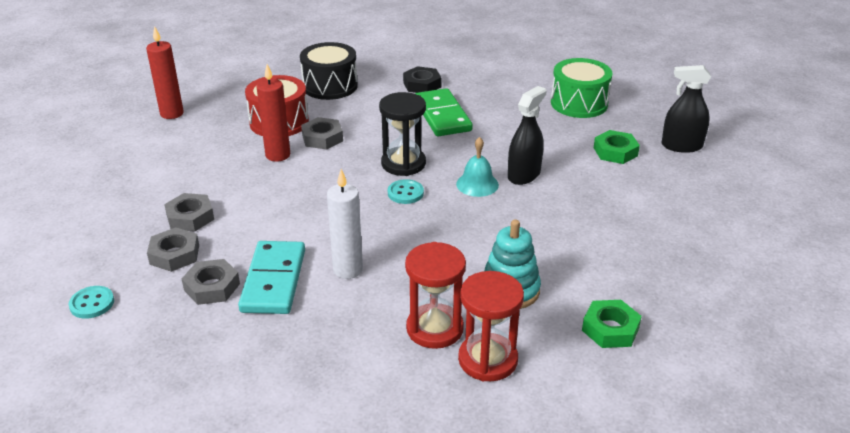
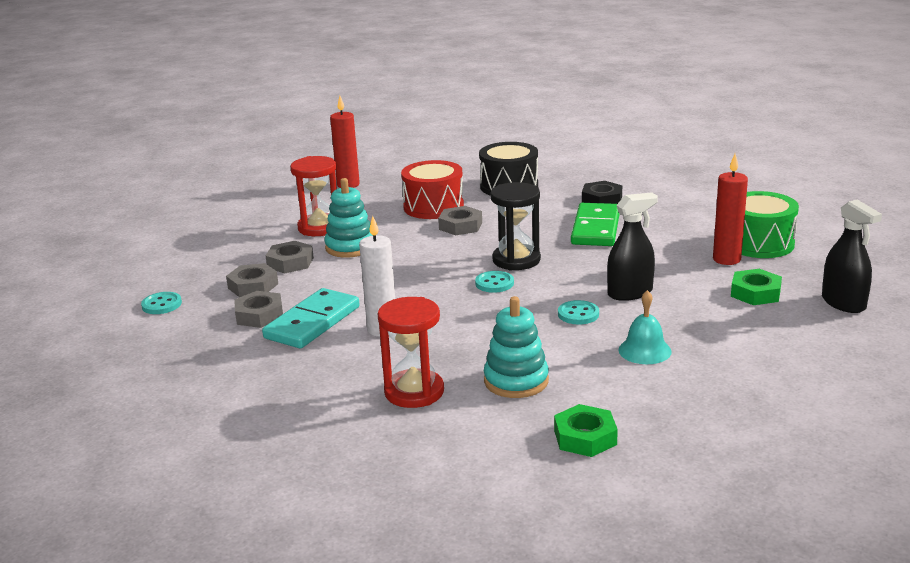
camera: 30 degrees right, 10 degrees down
(236, 185) = (350, 247): none -> turquoise stacking toy
(278, 155) = (407, 232): red candle -> red candle (726, 259)
(477, 184) = (573, 290): turquoise bell -> turquoise bell (644, 350)
(488, 360) = (438, 428): red hourglass -> red hourglass (320, 228)
(502, 207) = (578, 314): none -> turquoise button
(681, 146) = (843, 303): black spray bottle -> black spray bottle turned 150 degrees counterclockwise

